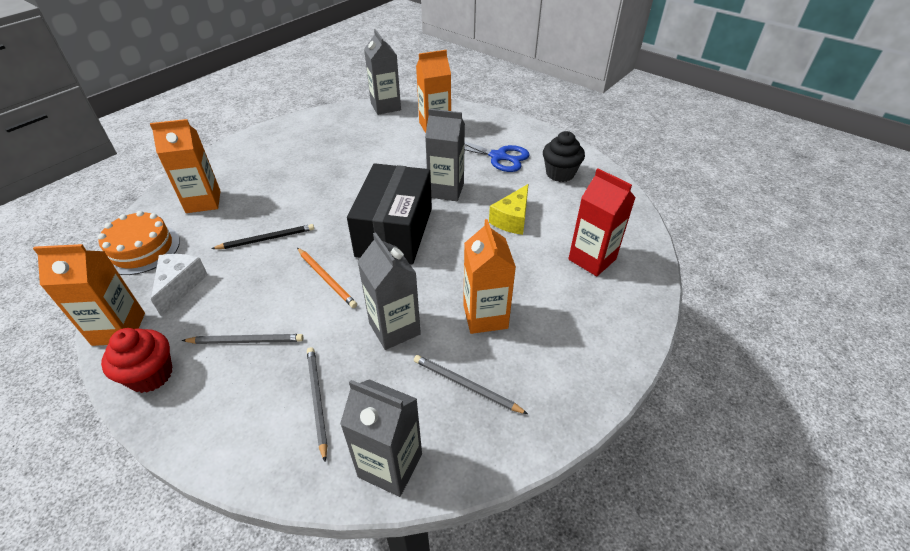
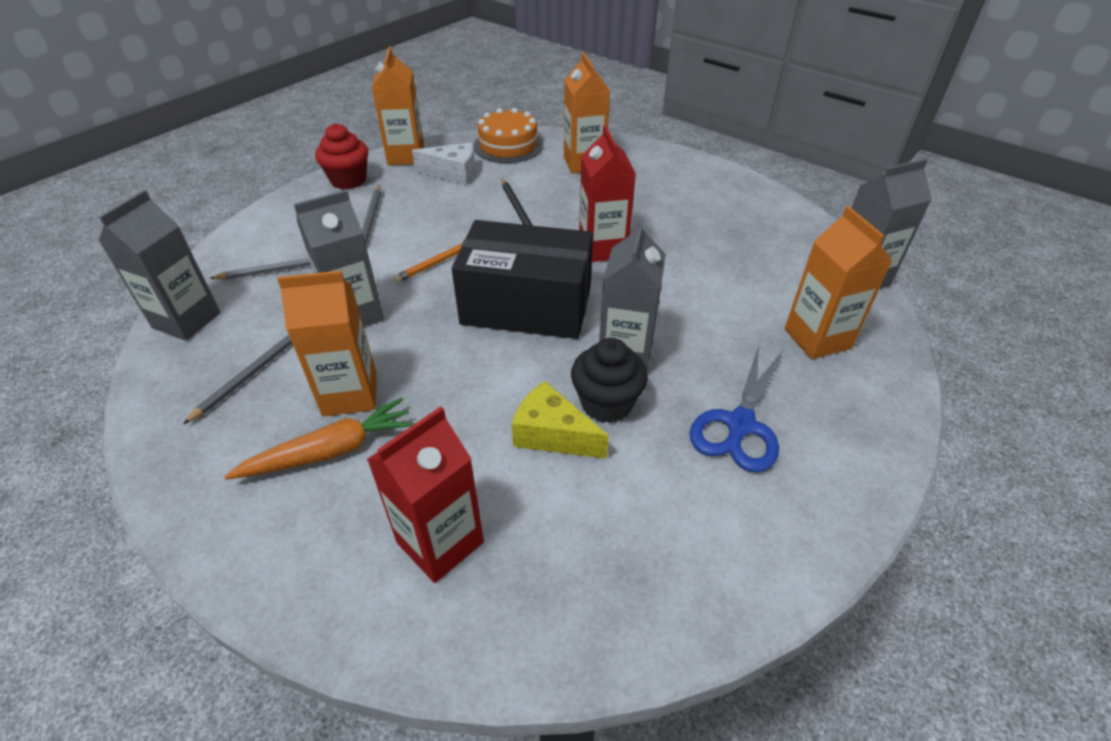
camera: 90 degrees right, 0 degrees up
(334, 195) = (602, 248): none -> red carton
(538, 318) = (330, 451): none -> orange carrot
(560, 173) = (702, 523): black cupcake -> black cupcake (606, 403)

